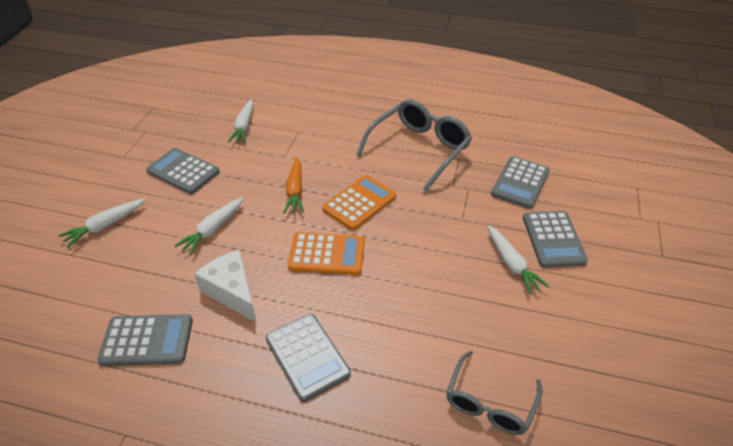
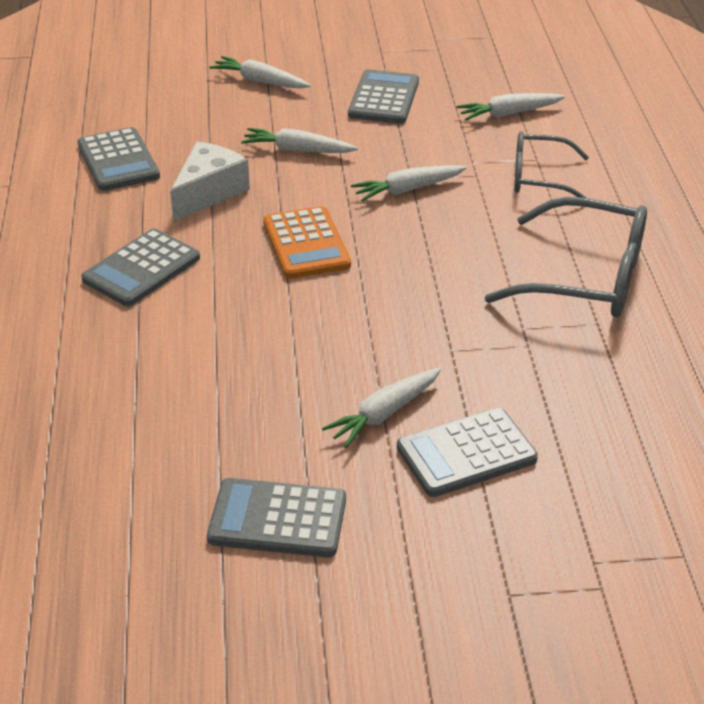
camera: 70 degrees right, 5 degrees down
(295, 191) = (407, 189): orange carrot -> white carrot
(359, 203) = (420, 248): orange calculator -> none
(489, 403) = (131, 424): grey glasses -> grey glasses (539, 178)
(520, 183) = (584, 400): grey calculator -> grey calculator (277, 519)

